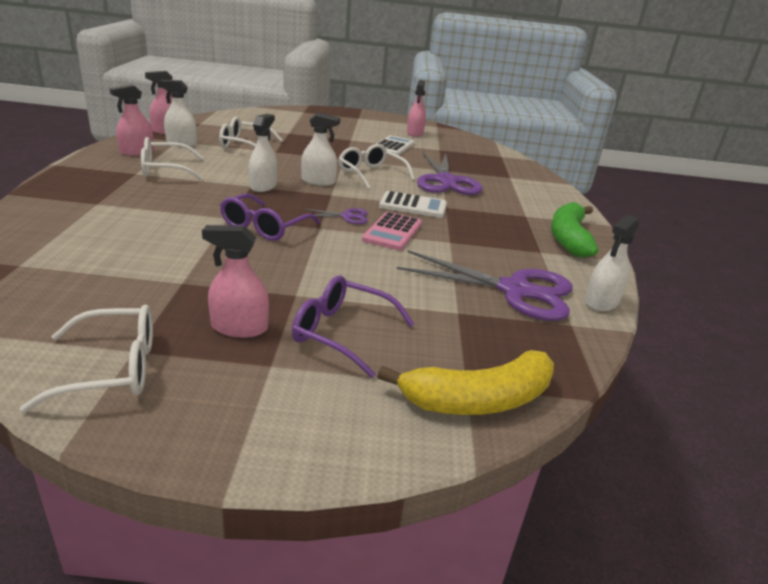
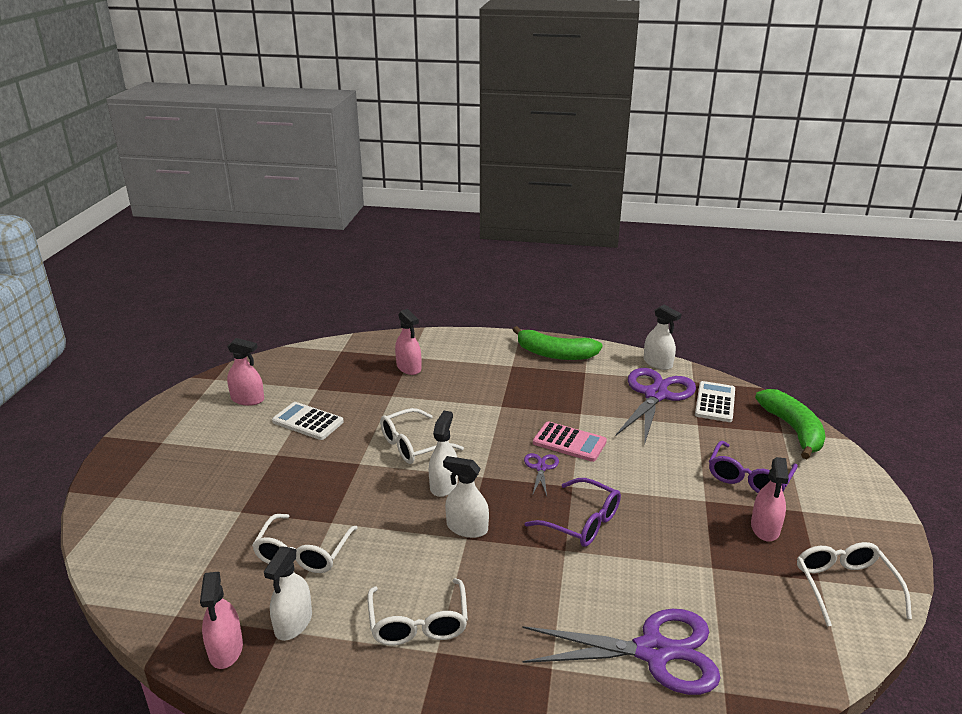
camera: 80 degrees left, 0 degrees up
(137, 152) = (341, 668): pink spray bottle -> pink spray bottle (409, 368)
(413, 206) = (503, 425): white calculator -> white calculator (715, 402)
(446, 181) = (429, 397): purple scissors -> purple scissors (653, 651)
(478, 399) = (793, 430): yellow banana -> green banana

